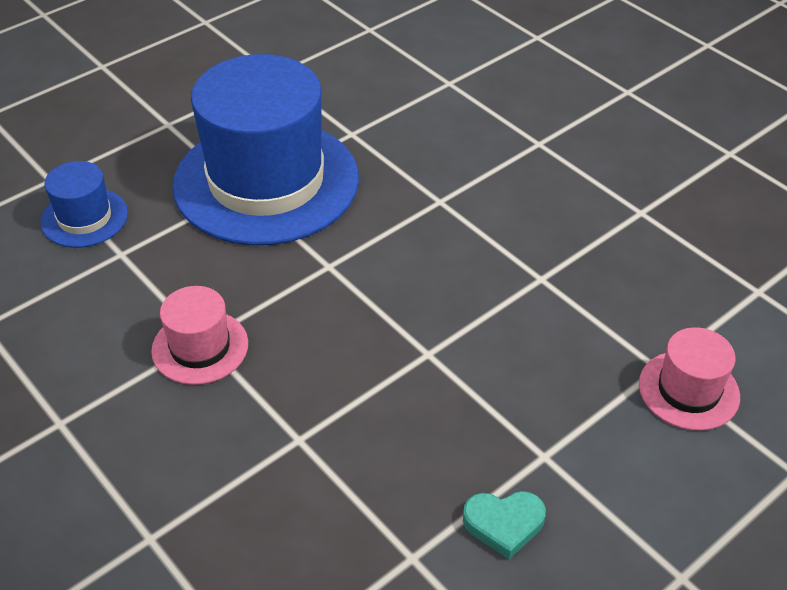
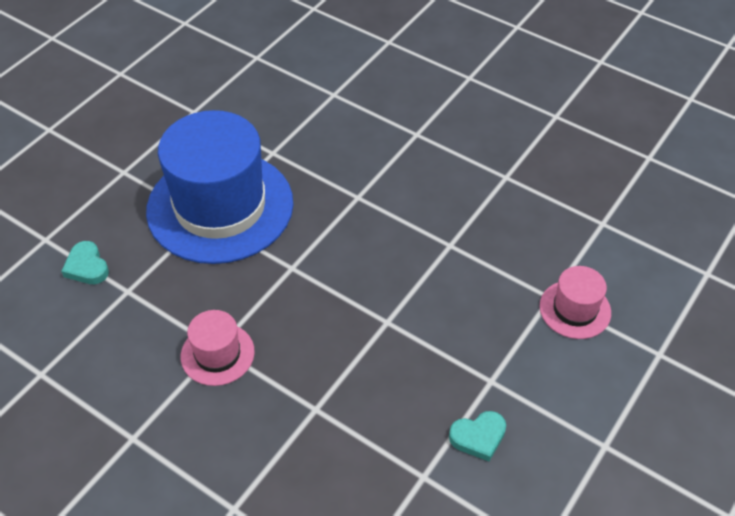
camera: 15 degrees left, 5 degrees up
(84, 218) = (87, 266): blue hat -> turquoise heart

